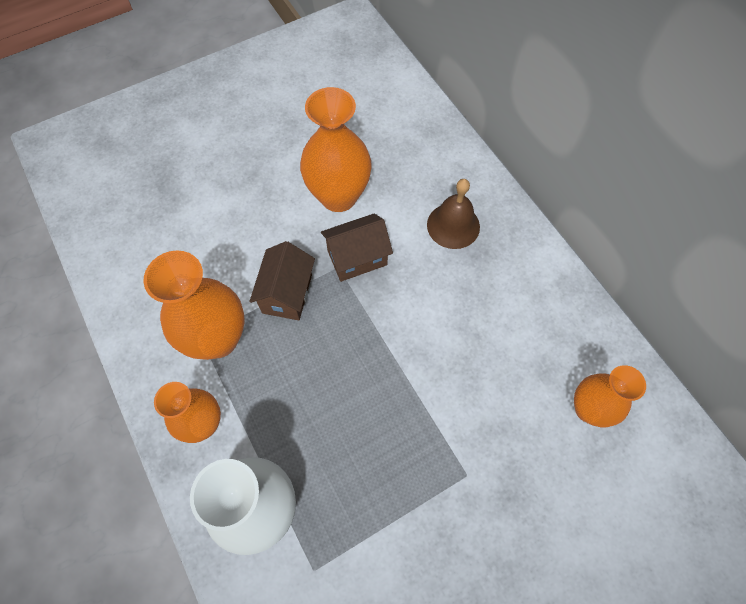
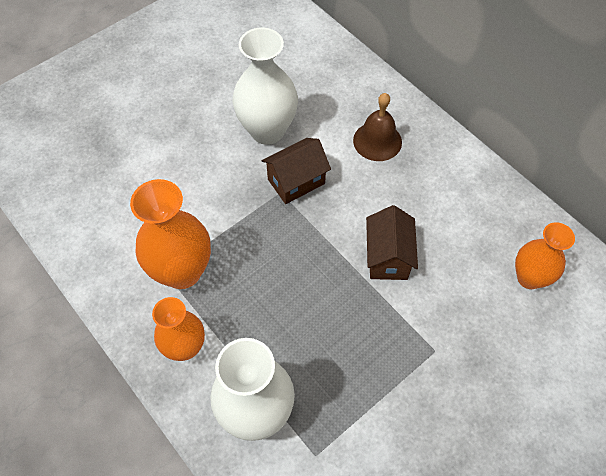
camera: 10 degrees left, 5 degrees down
(287, 293) = (238, 222): brown house -> brown house (387, 257)
(338, 196) = (267, 131): orange vase -> white vase

